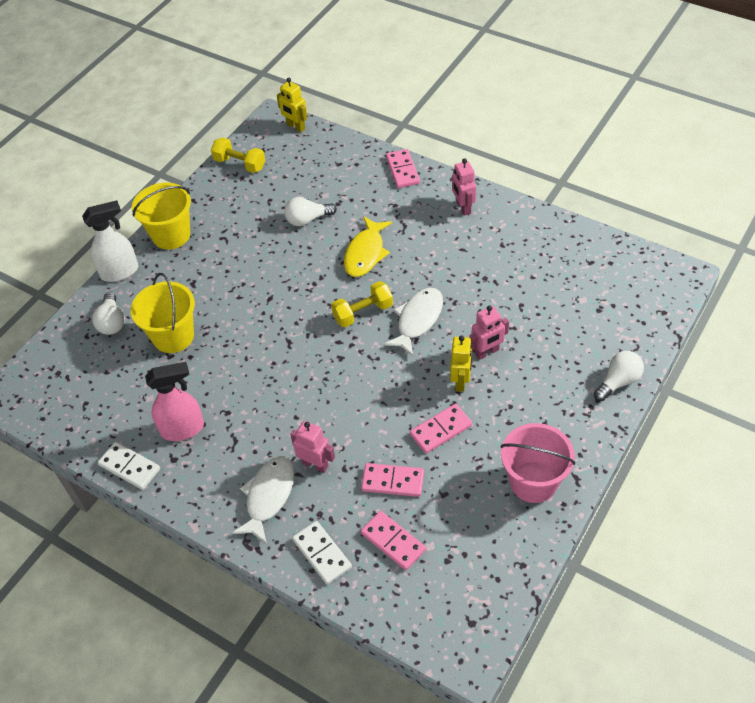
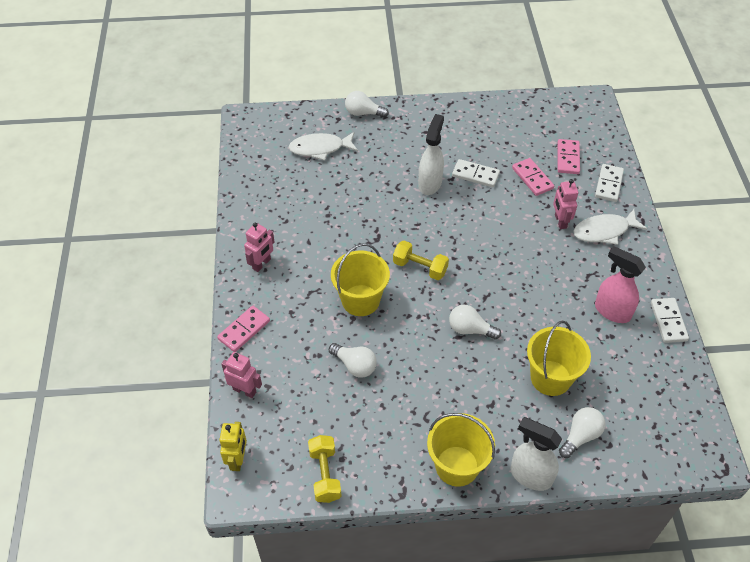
camera: 130 degrees left, 0 degrees up
(268, 310) = (470, 329): none -> white light bulb
(365, 253) = (360, 300): yellow fish -> yellow bucket
(417, 320) = (399, 232): white fish -> white fish (320, 148)
(440, 430) = (475, 175): pink domino -> white domino
(461, 381) = (430, 183): yellow robot -> white spray bottle
(487, 352) = (394, 182): pink robot -> pink robot (244, 390)
(533, 482) = (469, 119): pink bucket -> none

